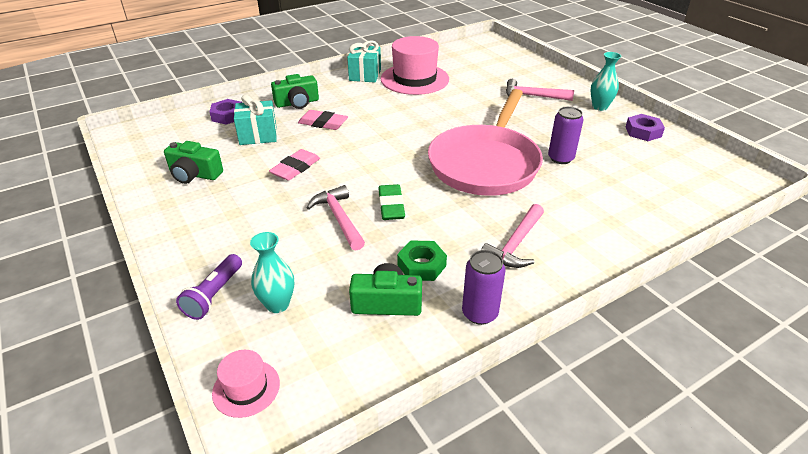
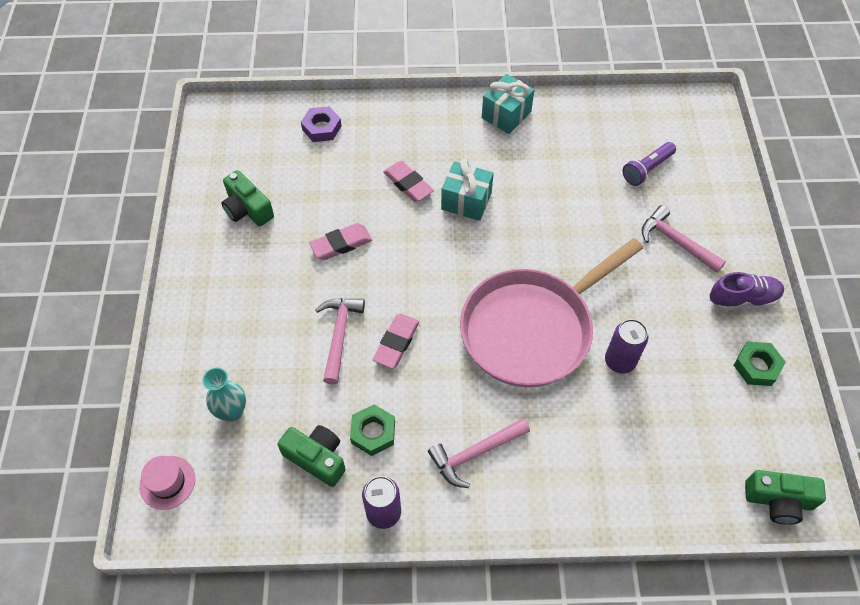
camera: 30 degrees right, 20 degrees up
(214, 295) = (191, 374): purple flashlight -> purple flashlight (647, 169)
(258, 135) = (334, 175): turquoise gift -> turquoise gift (466, 201)
(297, 103) = (402, 136): green camera -> green camera (778, 500)
(391, 206) = (396, 343): green eraser -> pink eraser
(414, 79) = (558, 147): pink hat -> none
(599, 107) = (743, 299): turquoise vase -> purple shoe
(643, 132) = (757, 366): purple nut -> green nut

